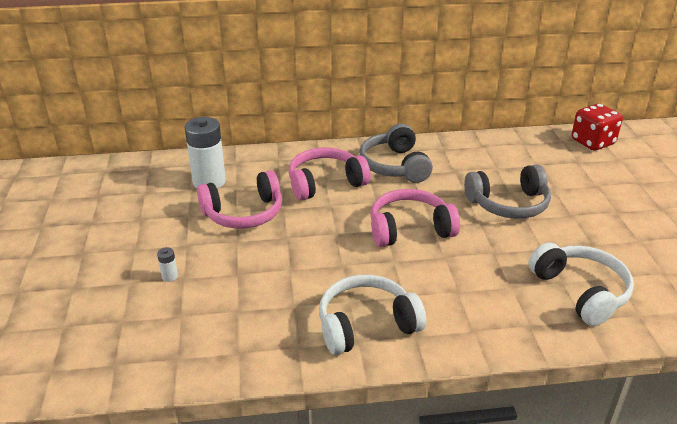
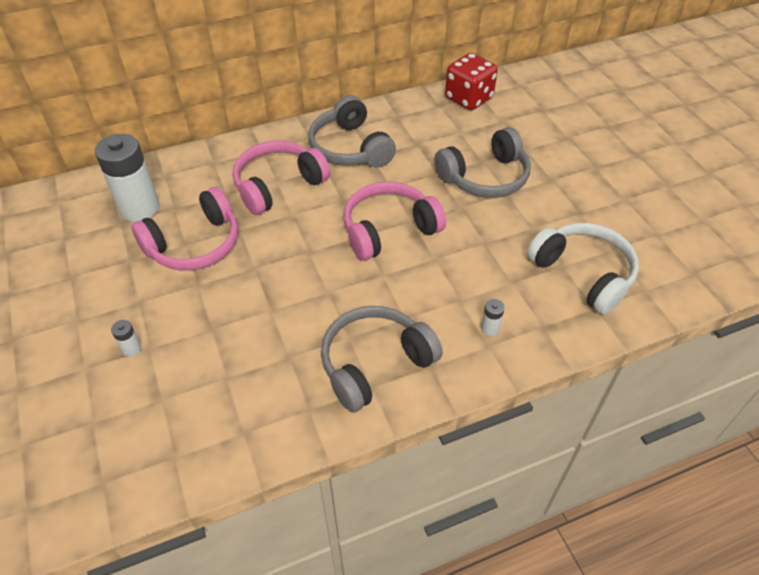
camera: 15 degrees left, 15 degrees up
(366, 325) = (375, 364): white headphones -> grey headphones
(478, 317) = (490, 328): none -> white battery
(592, 142) = (551, 82): red dice -> red dice (468, 98)

